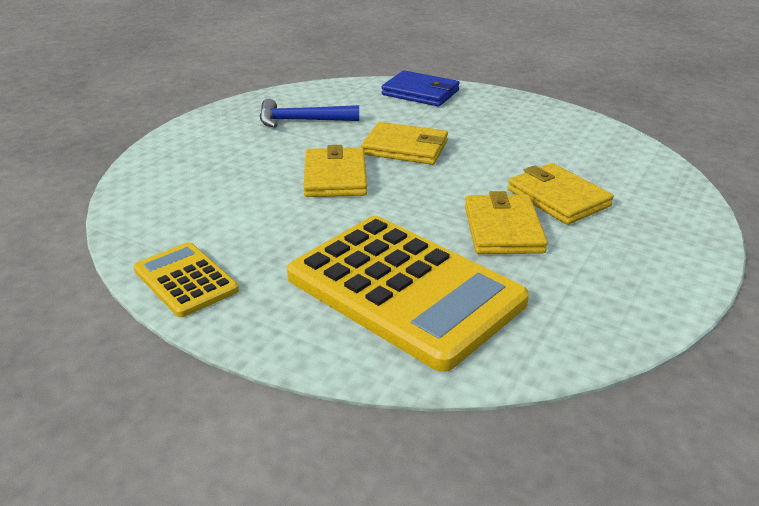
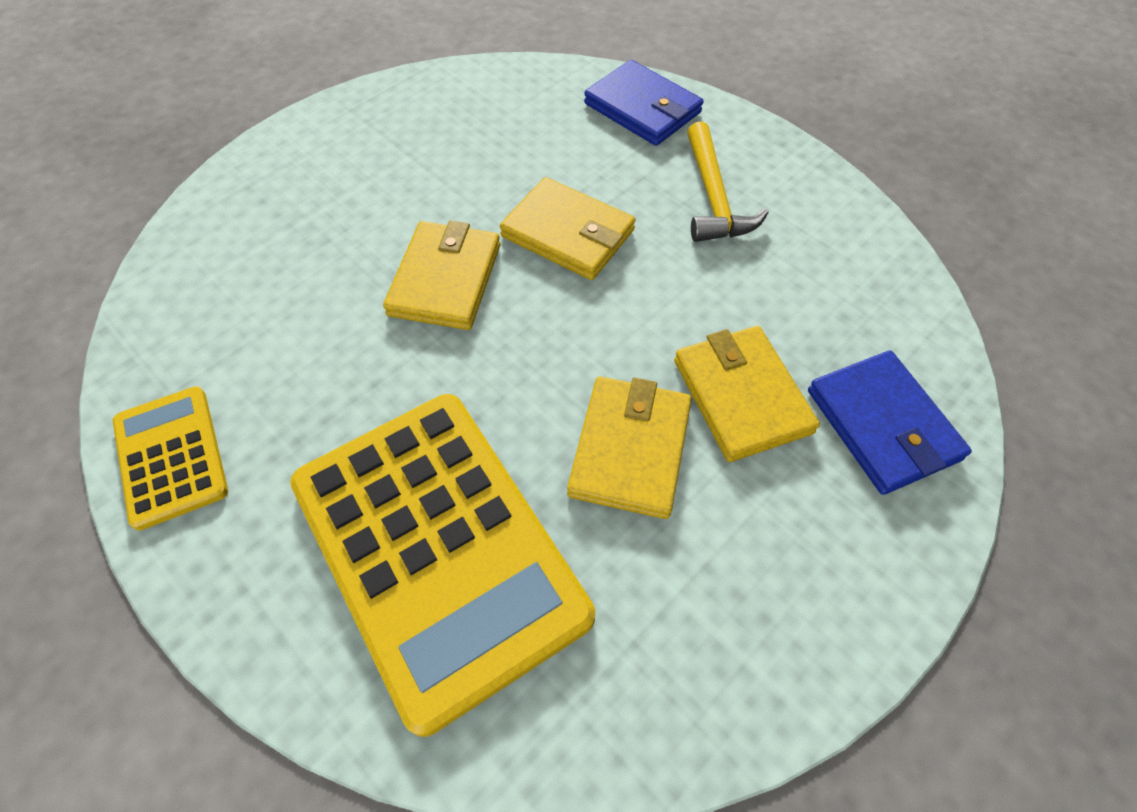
camera: 15 degrees right, 25 degrees up
(302, 121) = (450, 144): blue hammer -> none
(488, 123) = (713, 197): none -> yellow hammer
(649, 197) = (882, 425): none -> blue wallet

